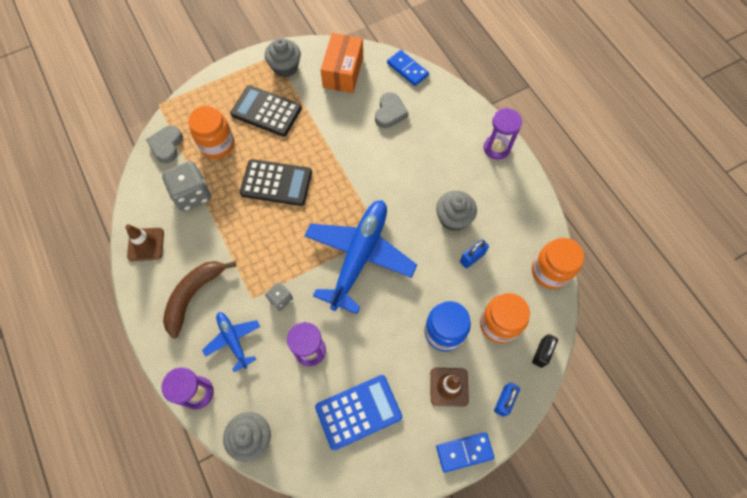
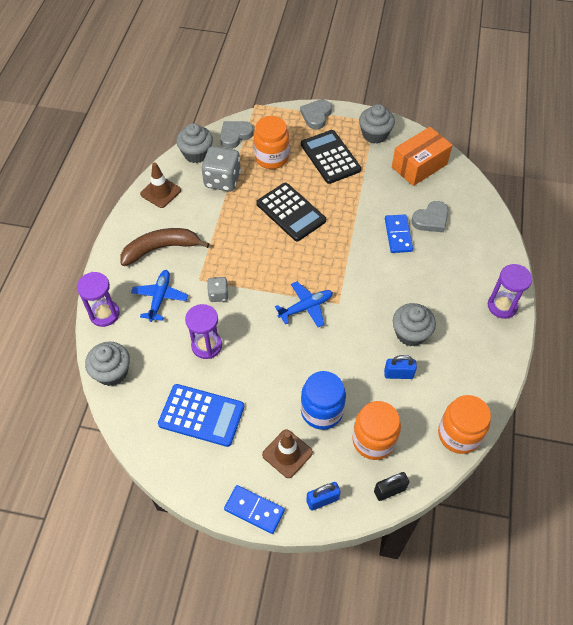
camera: 40 degrees right, 10 degrees down
(146, 186) = (196, 153): none -> grey cupcake
(222, 81) = (316, 116): none -> grey heart
(359, 256) = (306, 307): blue plane -> blue plane, size x0.49
(407, 69) = (477, 196): blue domino -> blue domino (398, 235)

